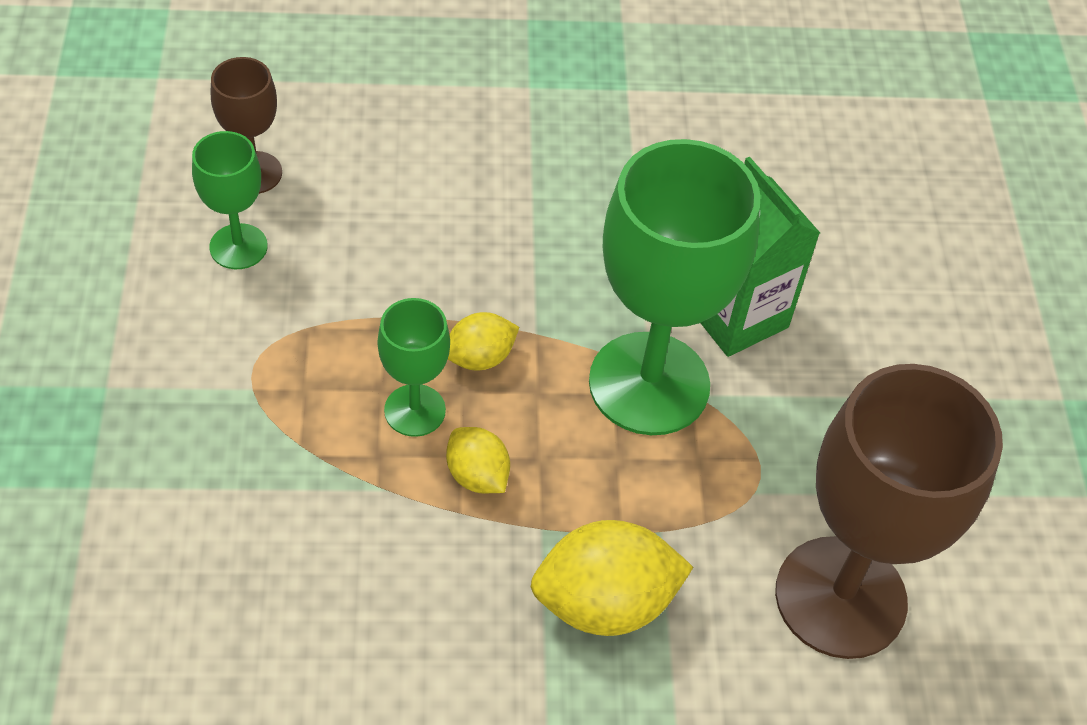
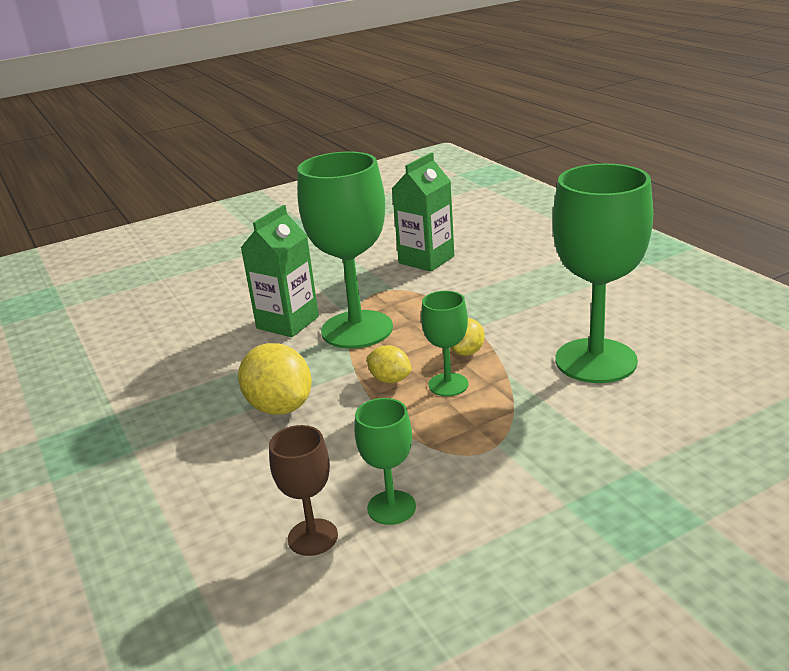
camera: 110 degrees left, 25 degrees down
(322, 612) = (595, 361): none -> green goblet
(605, 602) = (493, 300): yellow lemon -> yellow lemon (280, 407)
(840, 597) = (426, 260): brown goblet -> green carton

